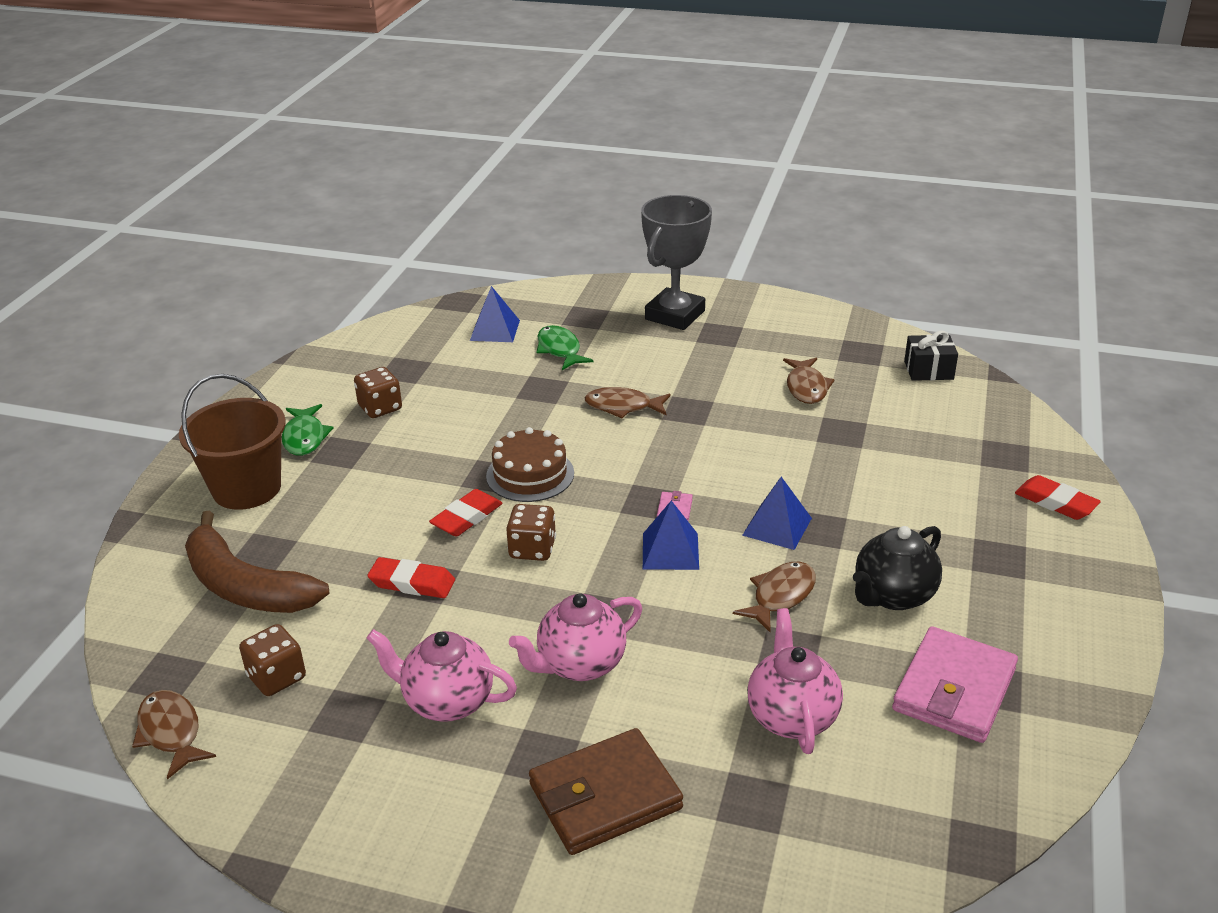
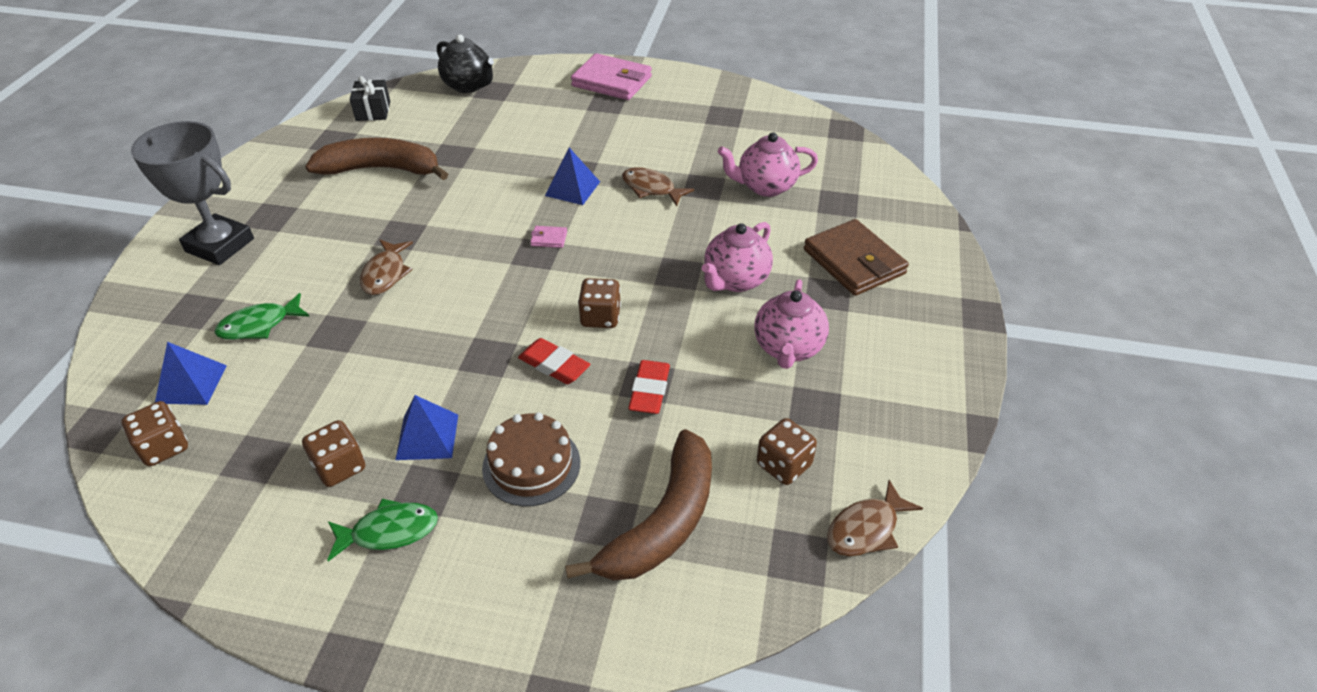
camera: 95 degrees left, 10 degrees up
(247, 488) = (489, 567): brown bucket -> none
(429, 330) = (164, 447): none -> brown dice
(530, 474) = (489, 328): brown cake -> brown cake (531, 465)
(580, 664) = (735, 280): pink teapot -> pink teapot turned 75 degrees clockwise
(670, 551) = (602, 240): blue pyramid -> blue pyramid (427, 437)
(806, 387) = (382, 169): brown fish -> brown banana
(893, 596) = (647, 143): black teapot -> black teapot (469, 86)
(954, 690) = (730, 128): pink wallet -> pink wallet (612, 81)
(1055, 502) = (550, 77): red eraser -> none

